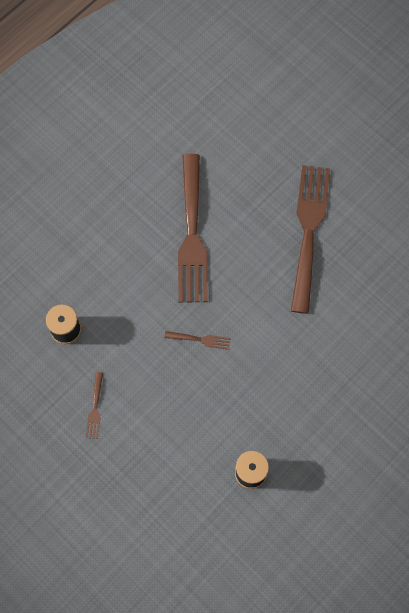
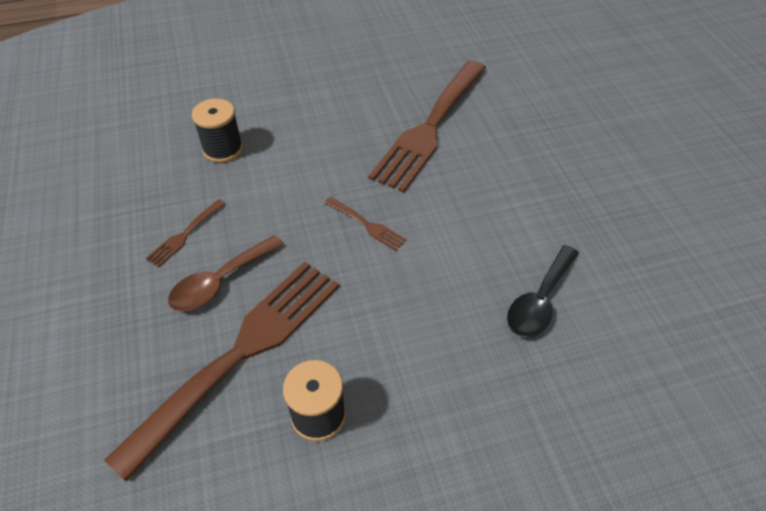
camera: 30 degrees right, 20 degrees down
(141, 427) = (220, 281): none -> brown spoon
(309, 231) = (578, 179): brown fork -> brown fork (240, 354)
(327, 339) = (540, 300): none -> black spoon

